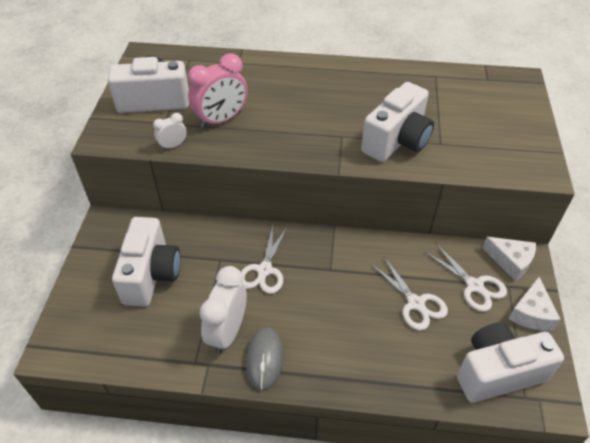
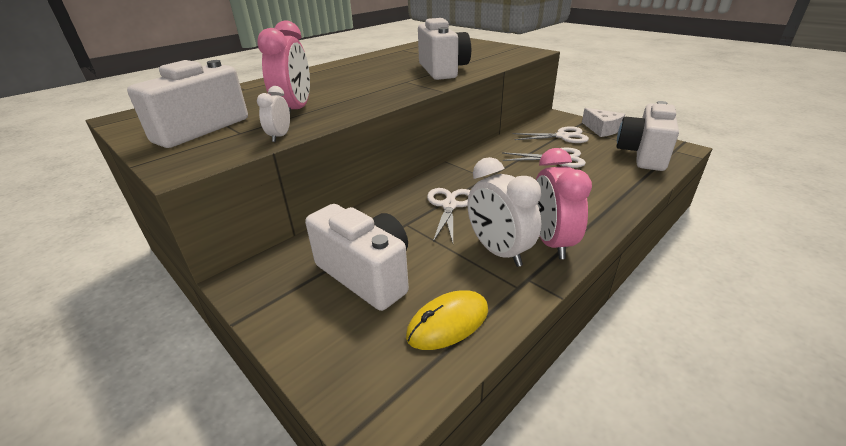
camera: 50 degrees left, 15 degrees down
(136, 342) = (448, 323): none -> yellow mouse
(264, 270) = (449, 206): white scissors -> white scissors turned 135 degrees counterclockwise
(264, 359) = (551, 242): grey mouse -> pink clock
(510, 261) = (554, 121): white cheese -> none

